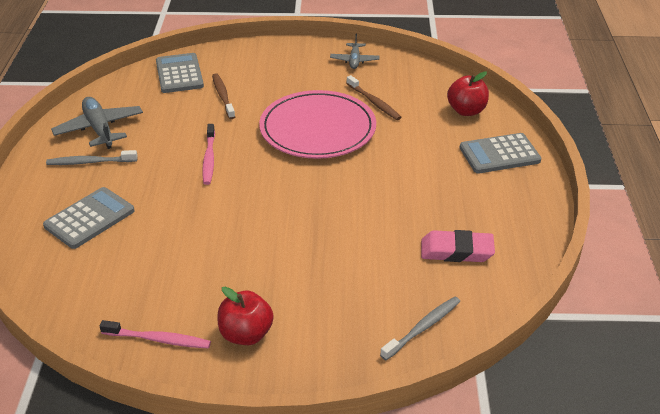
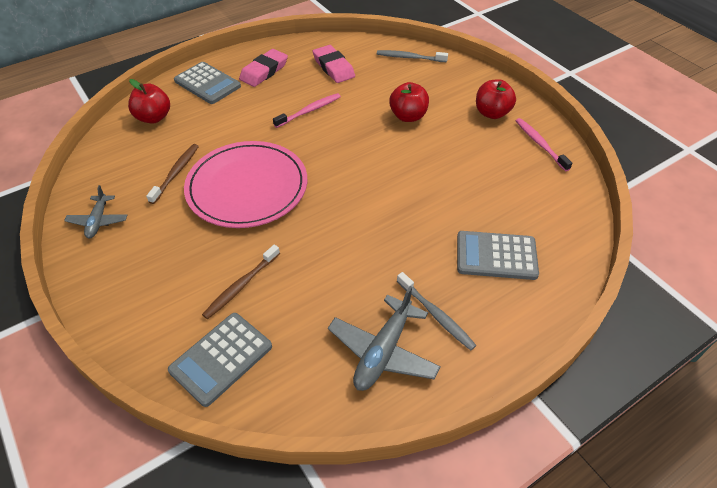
camera: 125 degrees left, 10 degrees up
(209, 158) = (350, 231): pink toothbrush -> pink toothbrush (309, 111)
(311, 263) = (408, 116): none -> red apple
(354, 60) = (98, 221): grey plane -> grey plane turned 120 degrees clockwise
(492, 197) = (264, 71): none -> pink eraser

